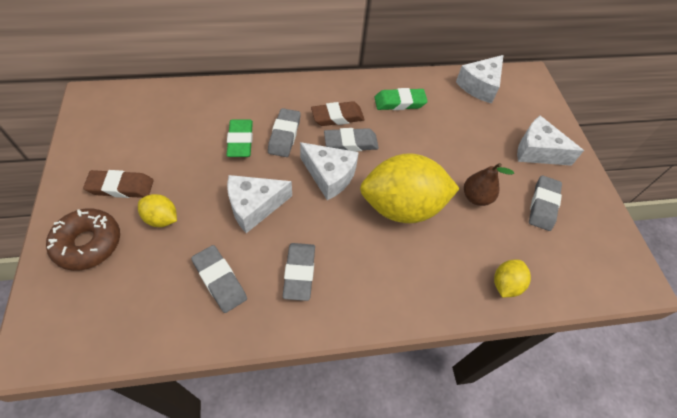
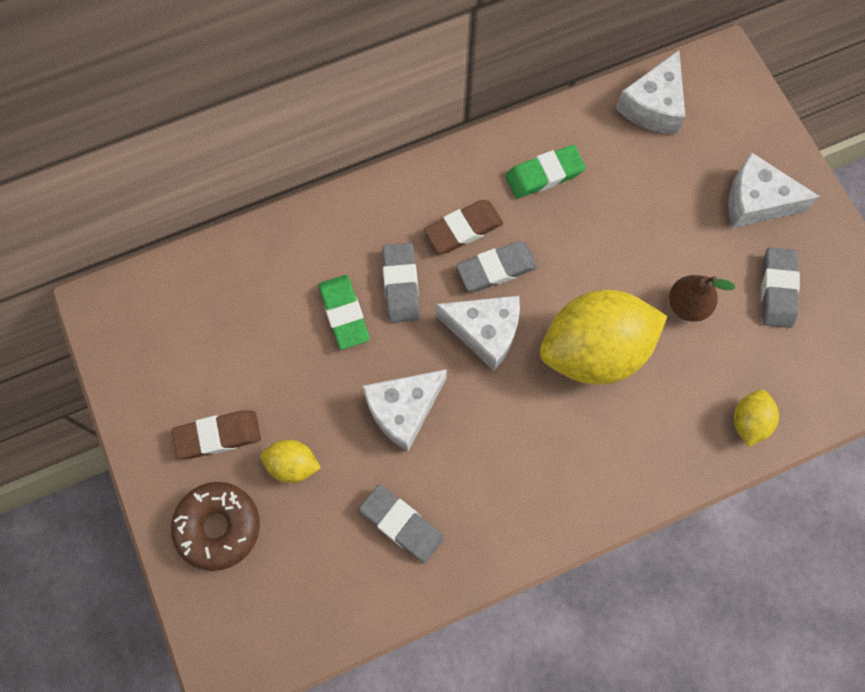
camera: 10 degrees left, 15 degrees up
(299, 273) = (494, 484): grey eraser -> none

